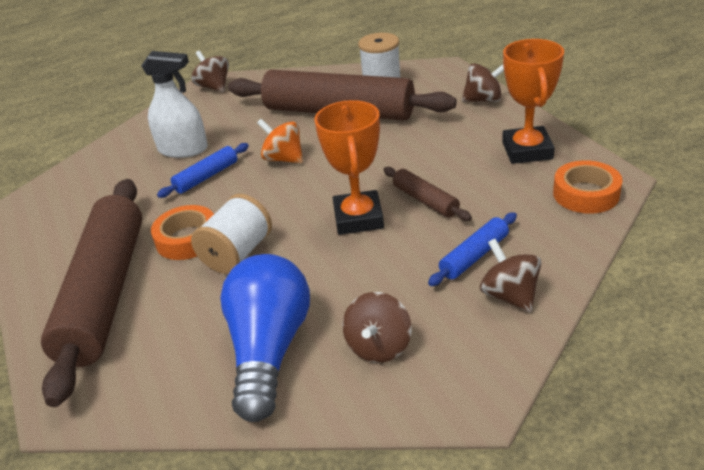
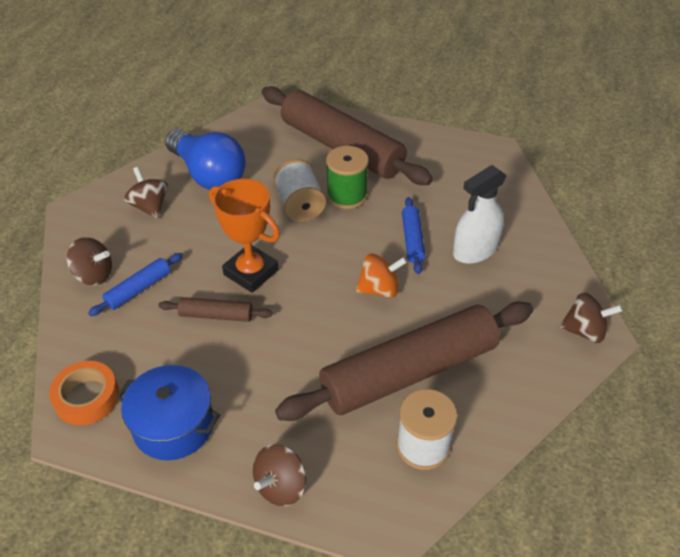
camera: 130 degrees right, 10 degrees up
(187, 239) = (347, 195): orange tape -> green spool
(474, 256) = (138, 289): blue rolling pin -> blue rolling pin turned 45 degrees clockwise
(527, 150) = (173, 425): orange trophy -> blue pot

